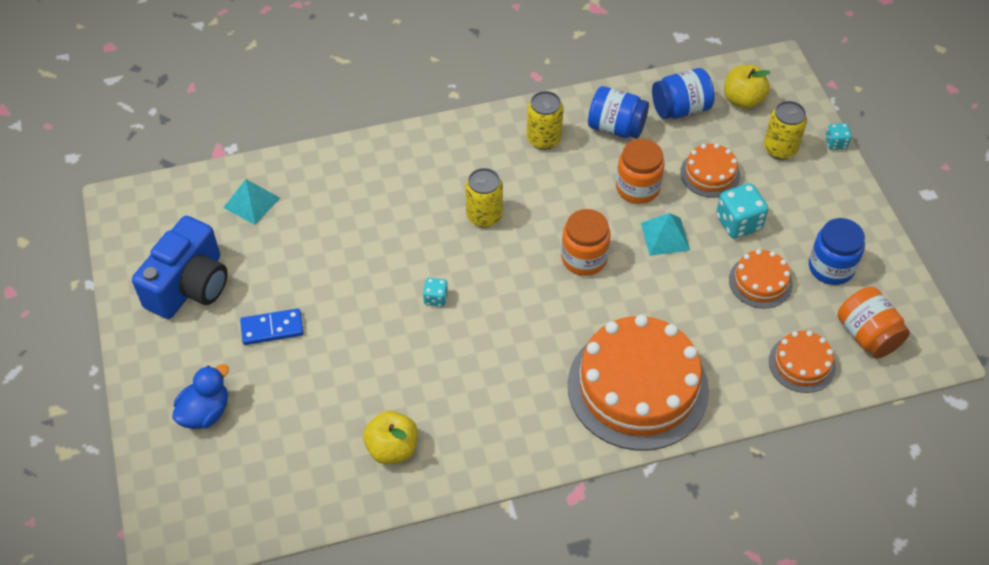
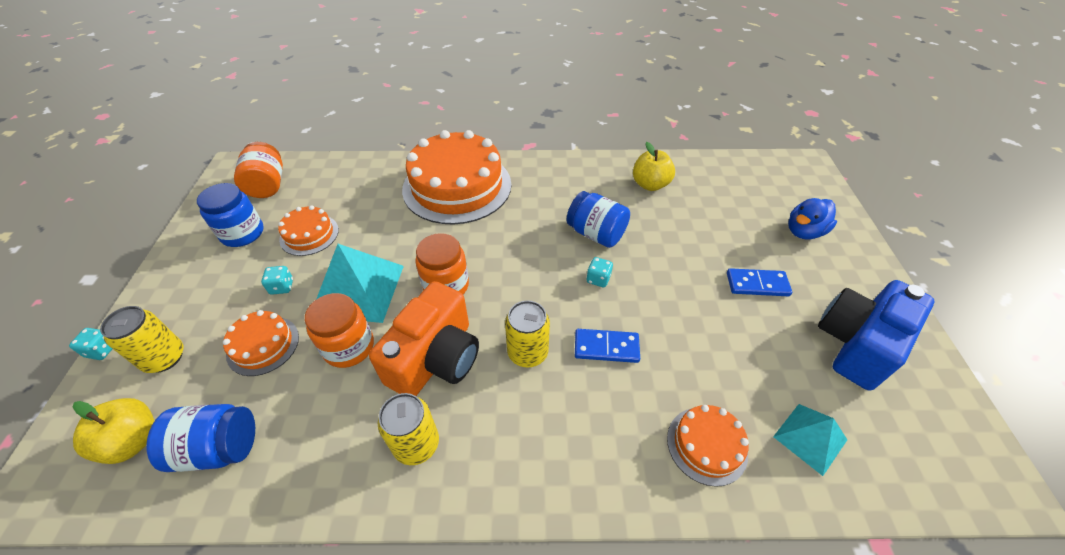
camera: 165 degrees left, 5 degrees down
(417, 235) = (606, 347): none -> blue domino
(559, 195) = (436, 358): none -> orange camera
(616, 127) = (318, 438): blue jar -> blue jar (596, 234)
(665, 236) = (358, 289): turquoise pyramid -> turquoise pyramid, size x1.73
(738, 223) = (282, 287): turquoise dice -> turquoise dice, size x0.55
(802, 364) = (330, 178): orange cake -> orange cake (707, 445)

